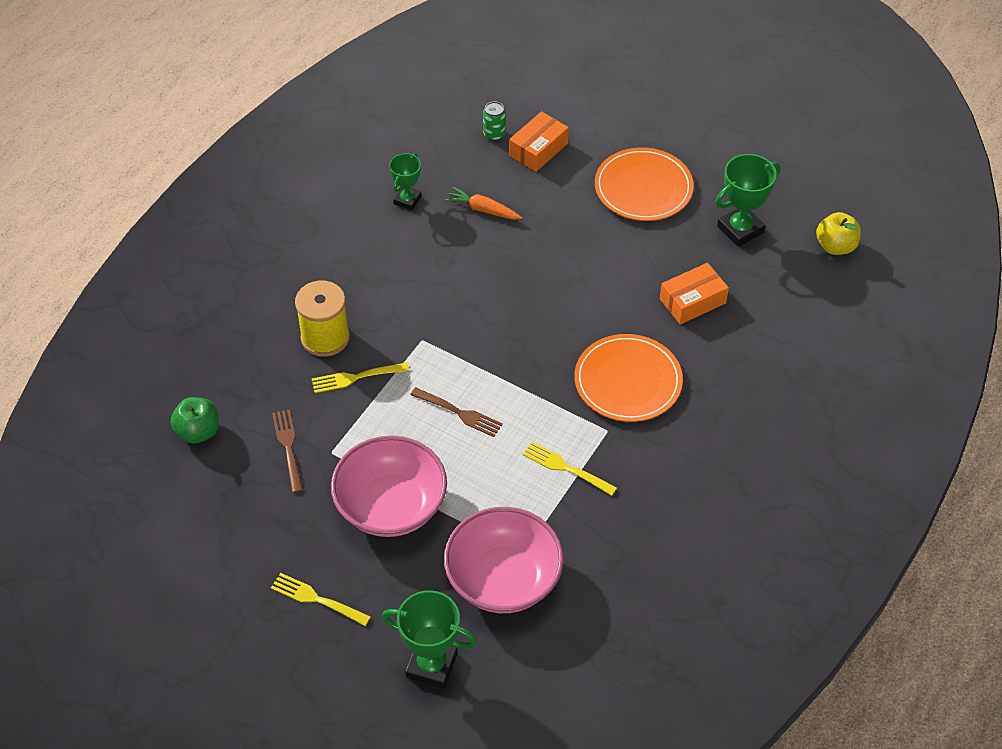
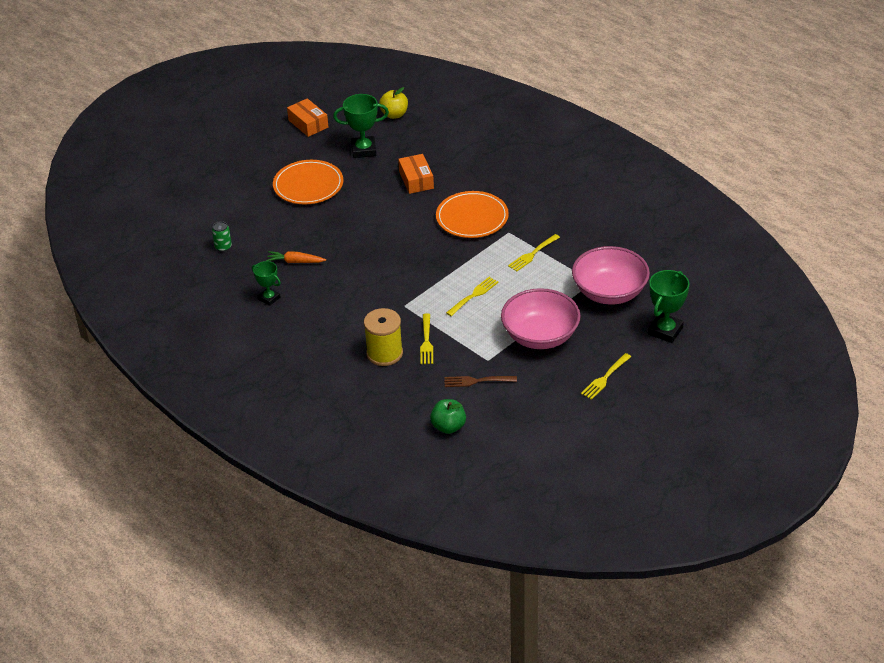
camera: 75 degrees left, 10 degrees down
(458, 413) = (473, 296): brown fork -> yellow fork
(483, 210) = (295, 262): orange carrot -> orange carrot turned 60 degrees clockwise
(538, 149) = (249, 228): orange box -> orange box (308, 124)
(740, 229) = (364, 150): green trophy -> green trophy turned 75 degrees counterclockwise

